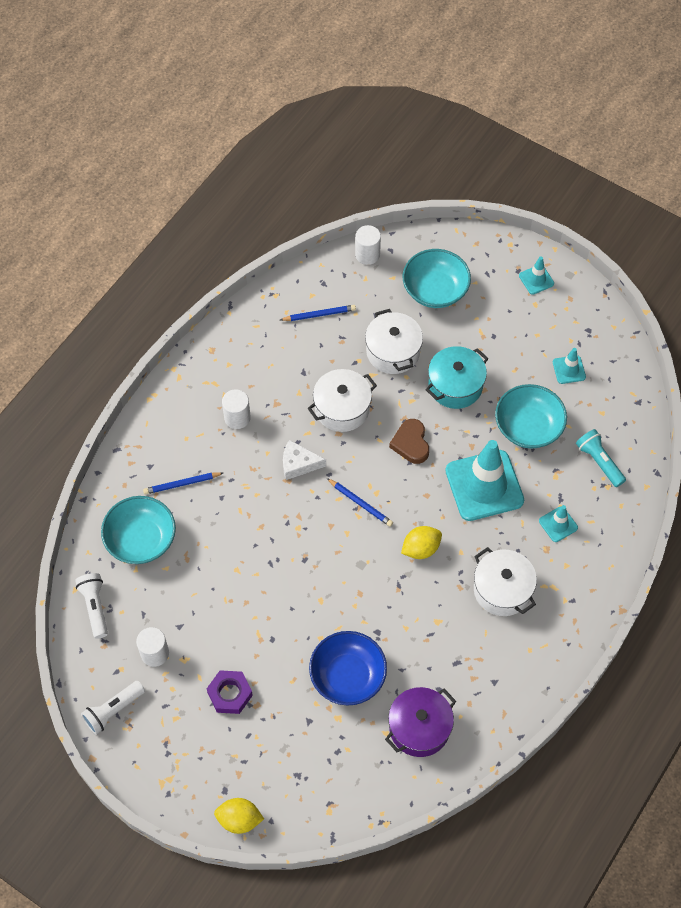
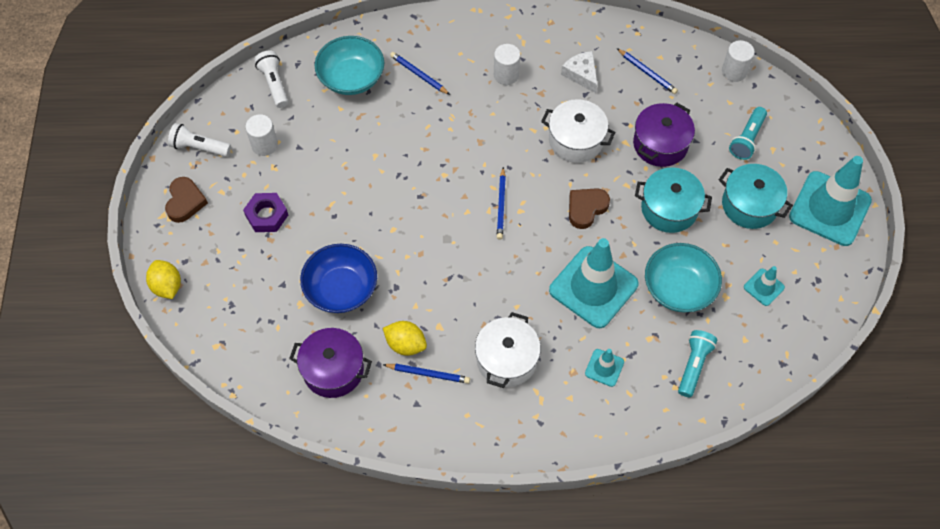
camera: 55 degrees right, 0 degrees up
(95, 607) = (274, 84): white flashlight -> white flashlight turned 60 degrees counterclockwise
(162, 755) = (185, 202): none -> brown heart
(298, 464) = (500, 140): white cheese -> white cheese (581, 74)
(393, 351) = (660, 144): white pot -> purple pot
(421, 548) = (495, 274): yellow lemon -> yellow lemon (405, 344)
(435, 290) = (747, 139): turquoise bowl -> turquoise flashlight
(474, 656) = (428, 374): none -> blue pencil
(493, 329) = (749, 205): none -> turquoise pot
(536, 279) = (829, 209): turquoise traffic cone -> turquoise traffic cone, size x2.20

